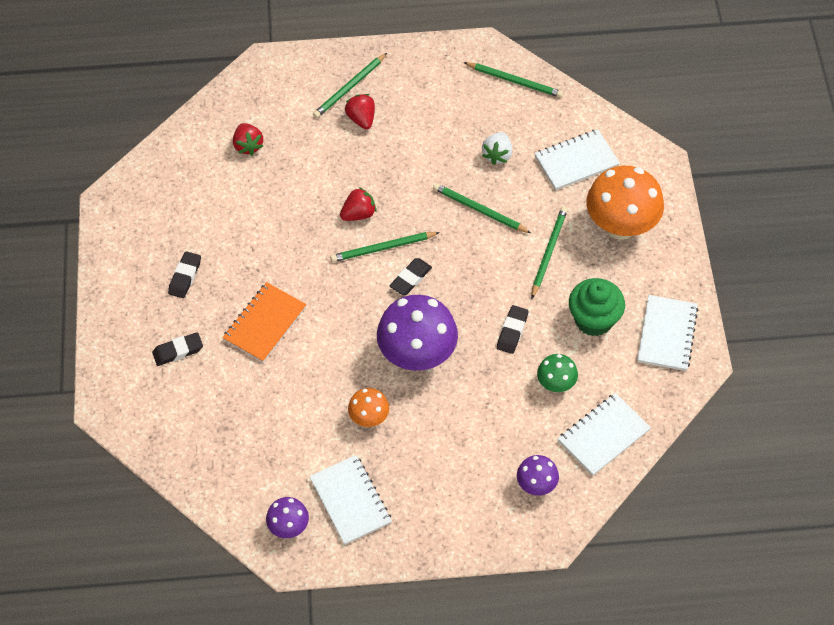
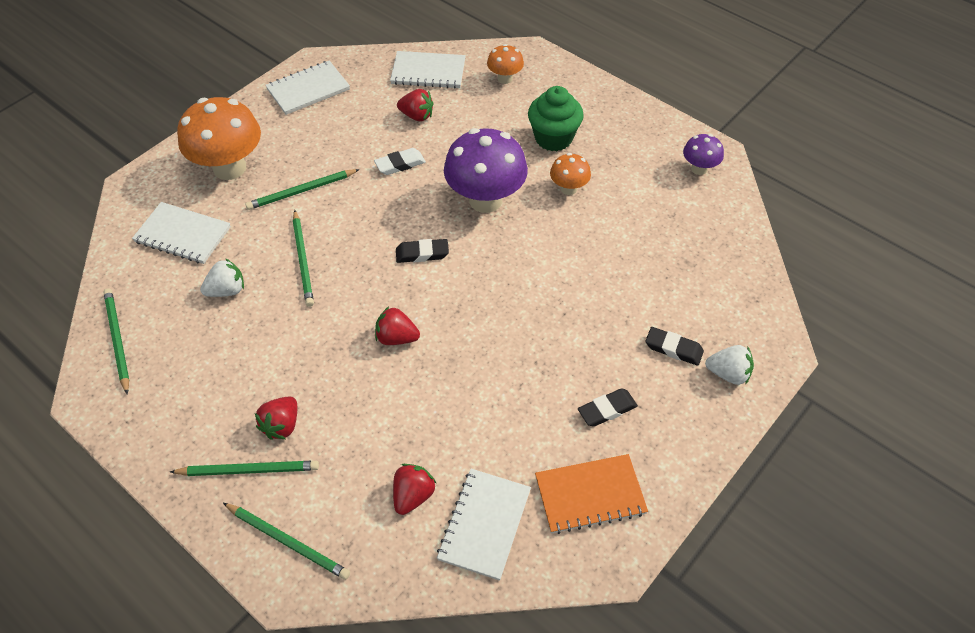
camera: 135 degrees left, 5 degrees down
(128, 363) = (728, 374): none -> white strawberry
(265, 323) = (576, 312): orange notebook -> orange notebook (590, 495)
(350, 501) = (638, 153): white notebook -> white notebook (484, 524)
(383, 248) = (413, 293): green pencil -> green pencil (288, 542)
(512, 331) = (400, 164): black eraser -> white eraser
(536, 485) = (505, 78): purple mushroom -> orange mushroom
(556, 384) = (417, 116): green mushroom -> red strawberry
(593, 320) = (338, 130): green cupcake -> green cupcake (553, 138)

